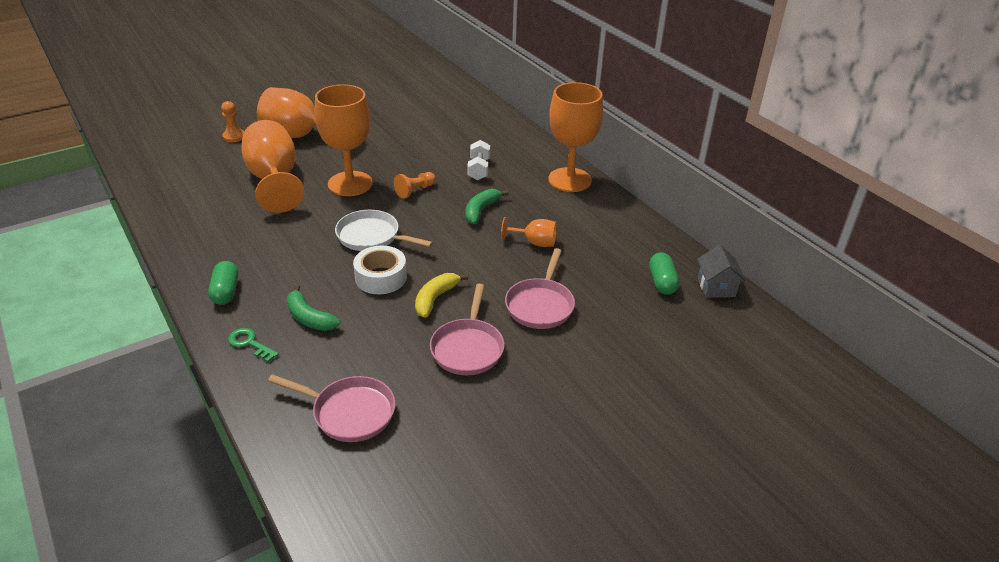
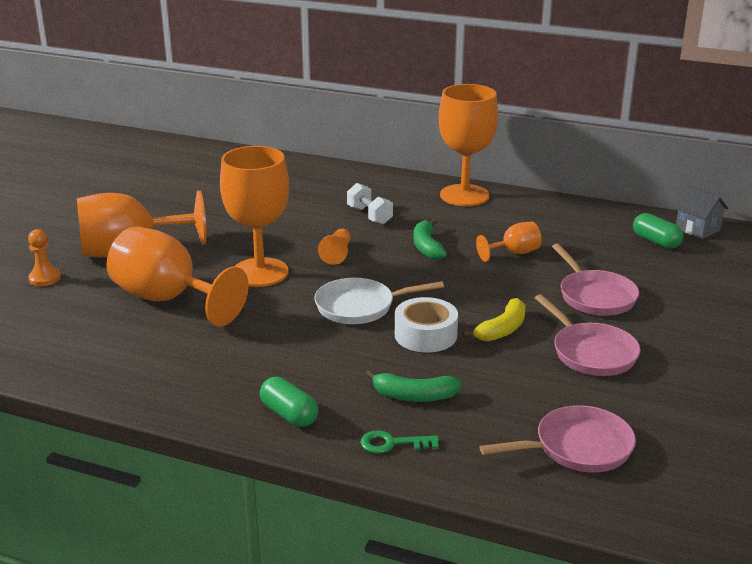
camera: 35 degrees left, 10 degrees down
(435, 299) = (502, 330): yellow banana -> yellow banana turned 135 degrees counterclockwise

